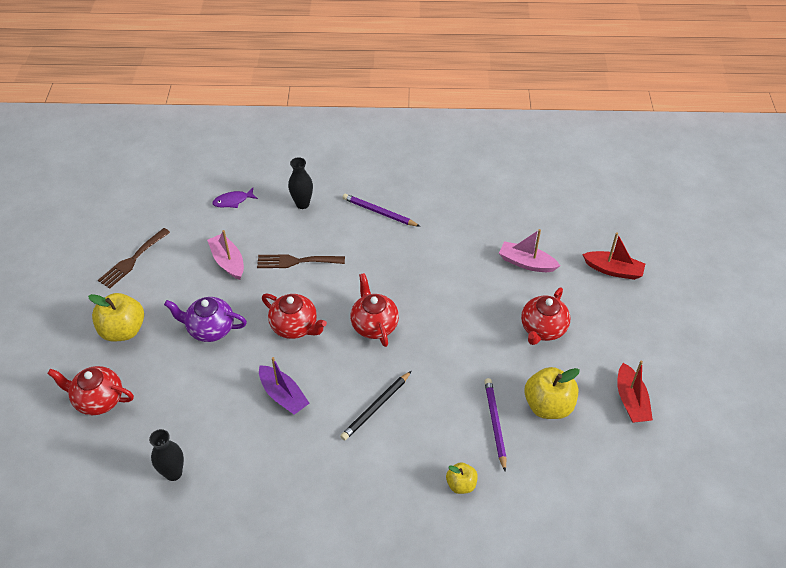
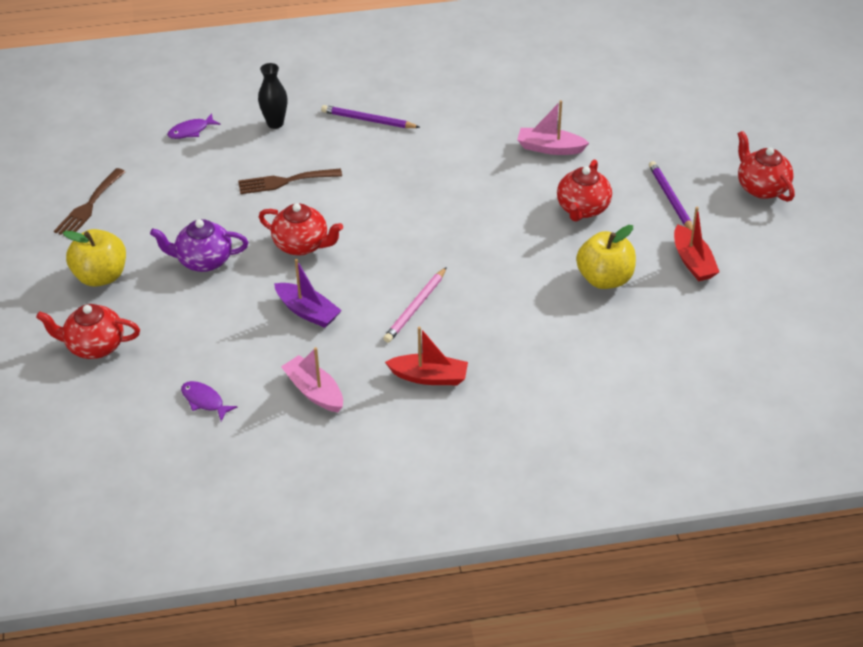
camera: 10 degrees left, 5 degrees down
(173, 473) = (204, 401): black vase -> purple fish
(228, 262) = (204, 192): pink boat -> pink boat (314, 391)
(374, 325) = (392, 231): red teapot -> red teapot (761, 187)
(376, 407) = (415, 307): black pencil -> pink pencil
(461, 484) = (527, 363): yellow apple -> none
(495, 423) = (551, 303): purple pencil -> purple pencil (670, 199)
(613, 270) = (648, 142): red boat -> red boat (429, 377)

